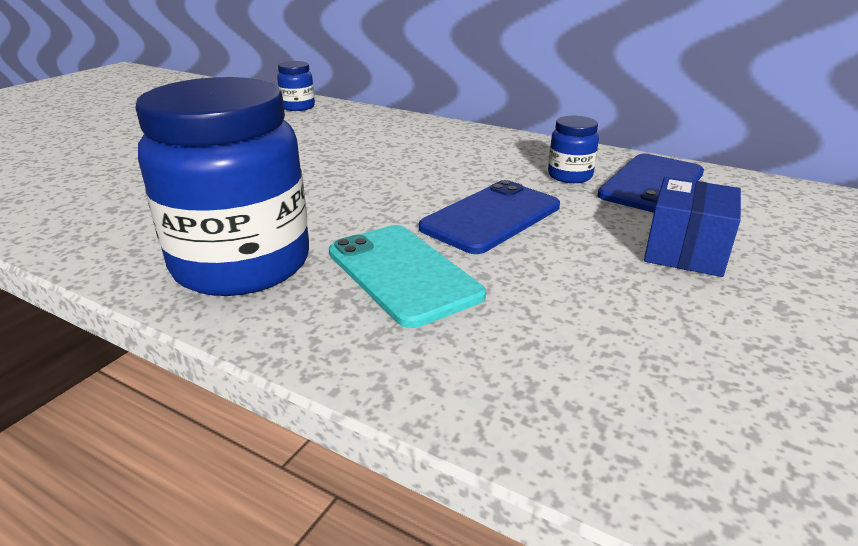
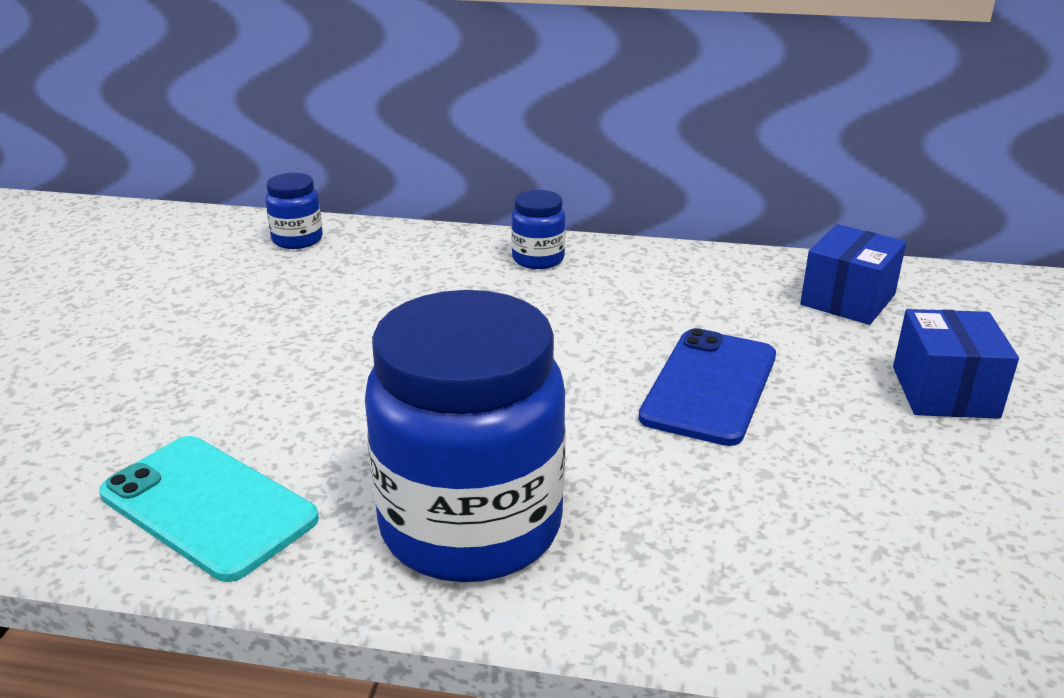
camera: 20 degrees left, 0 degrees up
(403, 273) = (676, 493): turquoise phone -> turquoise phone (208, 506)
(570, 176) = (750, 303): blue jar -> blue jar (538, 259)
(651, 184) = (848, 300): blue phone -> blue box

